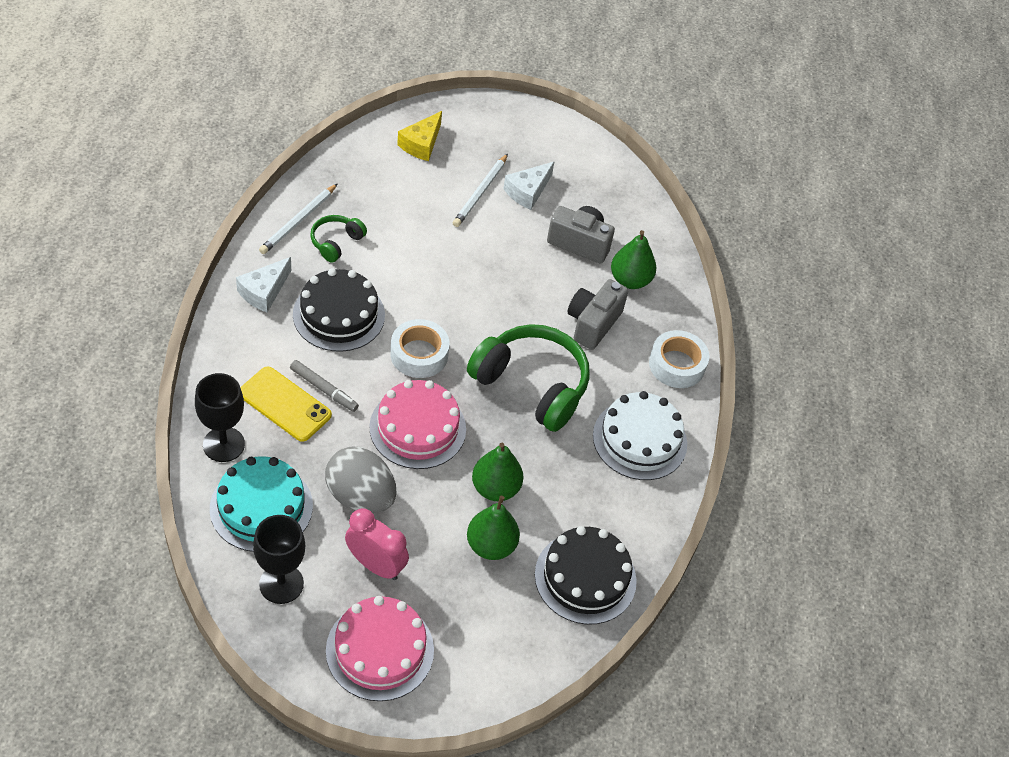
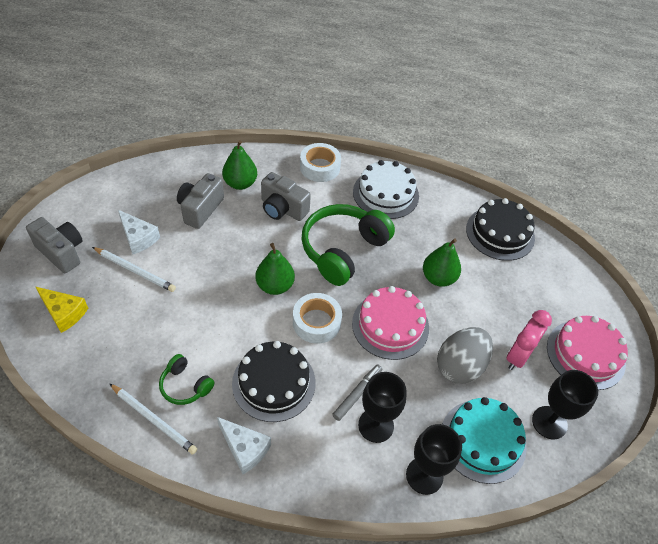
camera: 85 degrees left, 0 degrees up
(285, 404) = (376, 425): yellow phone -> black goblet
(491, 545) = (486, 283): green pear -> green pear (275, 286)
(500, 133) = (61, 252): none -> grey camera

